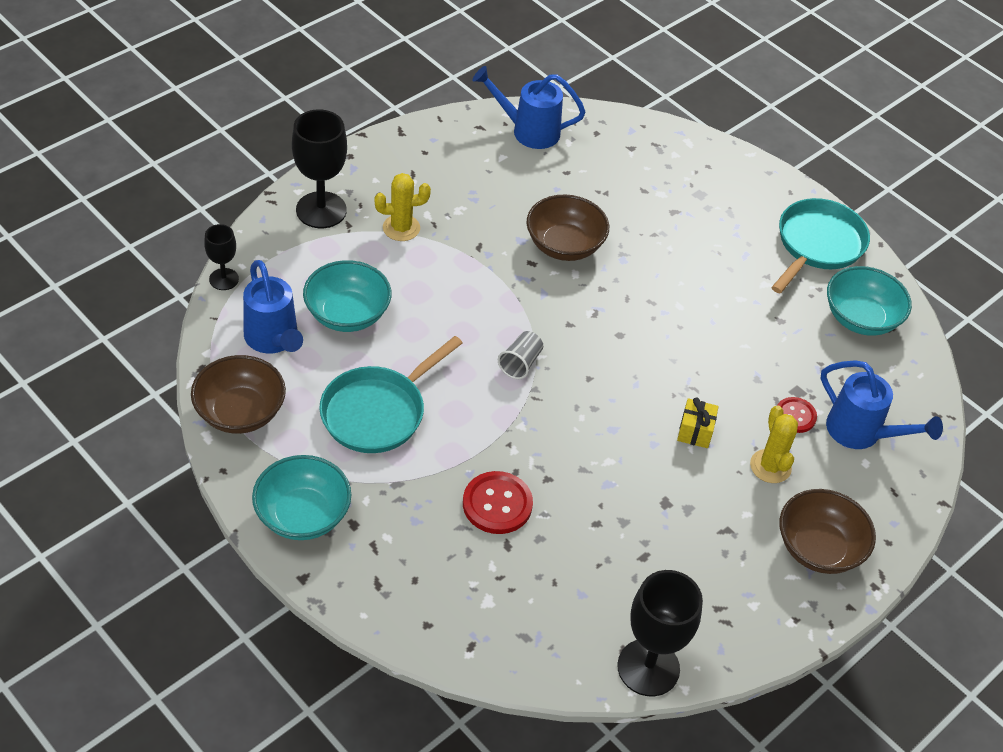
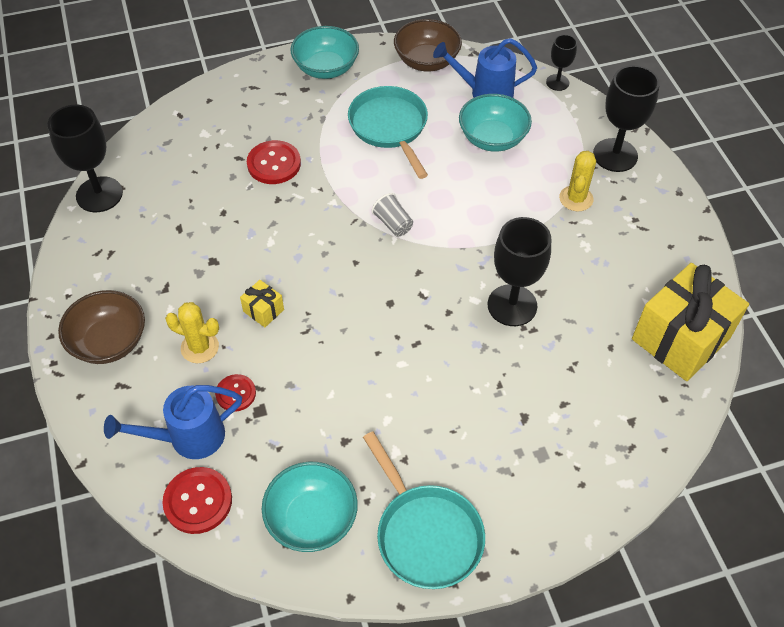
camera: 120 degrees right, 5 degrees up
(529, 131) = (680, 339): blue watering can -> yellow gift
(564, 245) = (512, 305): brown bowl -> black goblet
(907, 400) = (198, 501): none -> red button

